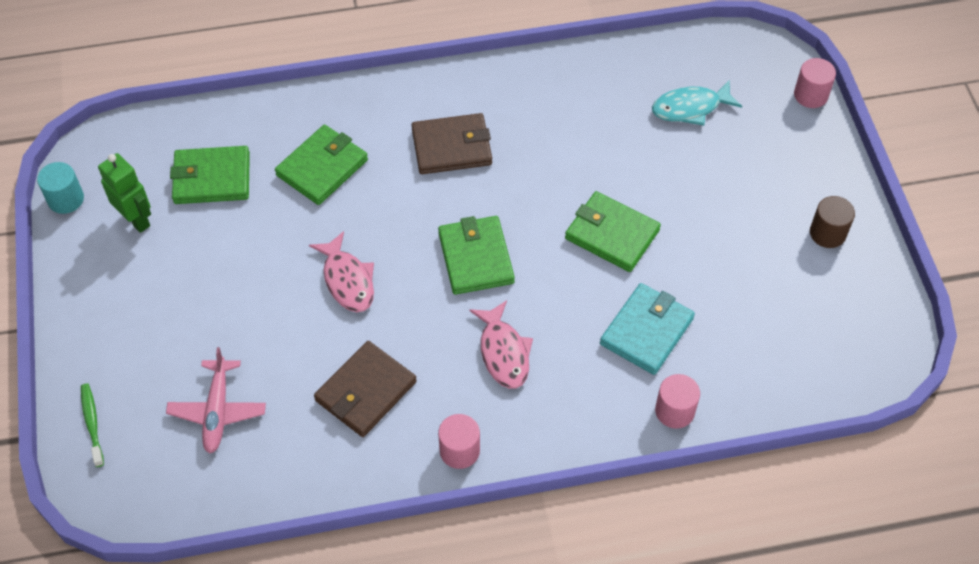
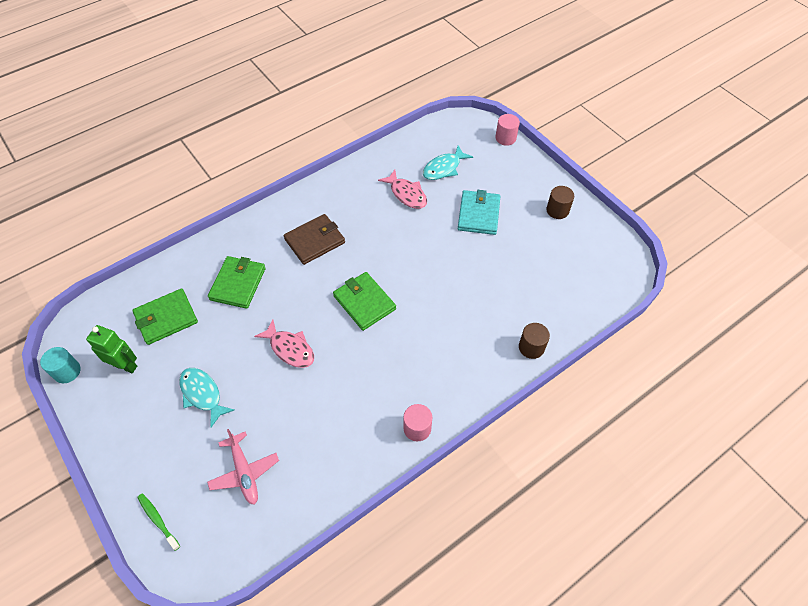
camera: 25 degrees left, 0 degrees up
(212, 294) = (202, 394): none -> turquoise fish
(366, 391) = (338, 415): brown wallet -> none
(503, 352) = (412, 354): pink fish -> pink fish (407, 194)
(612, 234) = (438, 257): green wallet -> none
(646, 331) = (489, 306): turquoise wallet -> turquoise wallet (478, 214)
(674, 411) = (531, 347): pink cylinder -> brown cylinder

